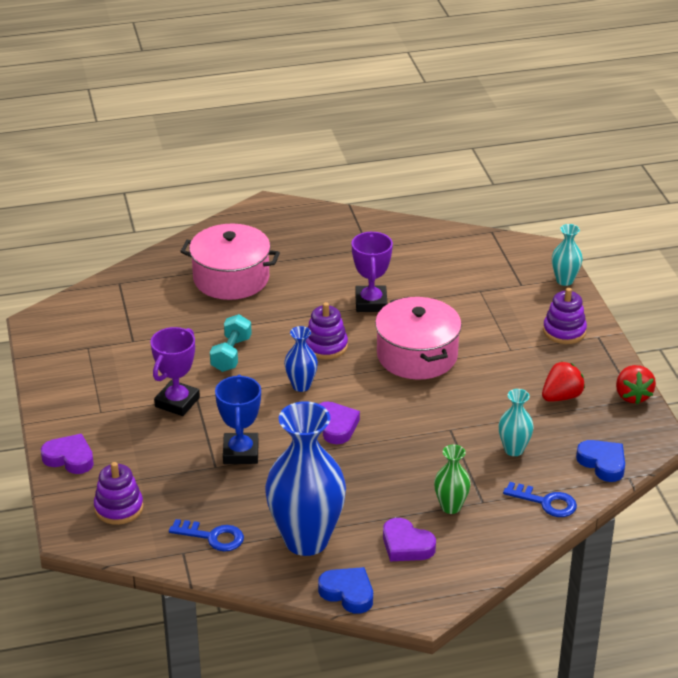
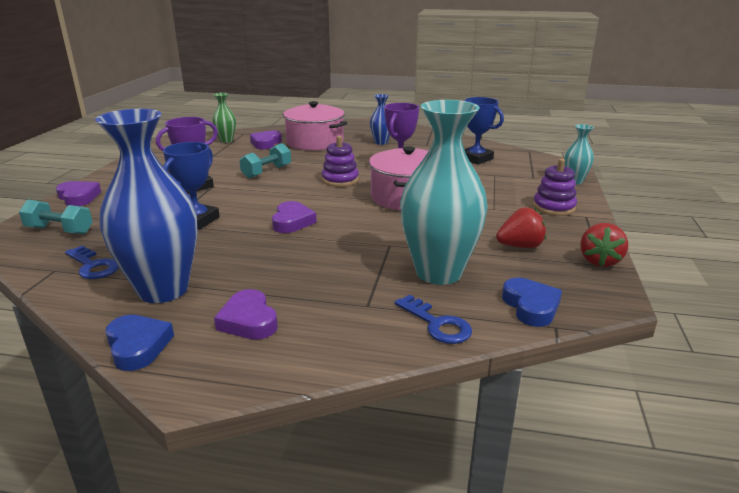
camera: 25 degrees right, 10 degrees down
(119, 508) = (59, 230): purple stacking toy -> turquoise dumbbell
(172, 297) = (266, 143): none -> purple heart
(301, 385) = (295, 195): blue vase -> blue vase (381, 142)
(443, 264) = (476, 159): none -> blue trophy
(451, 507) = (329, 301): green vase -> green vase (226, 140)
(514, 450) = (438, 272): turquoise vase -> turquoise vase, size x2.14

